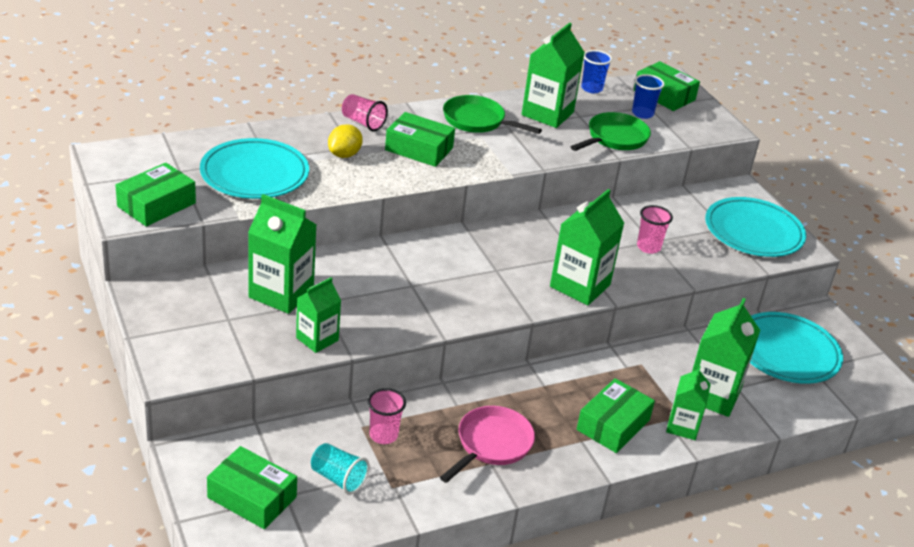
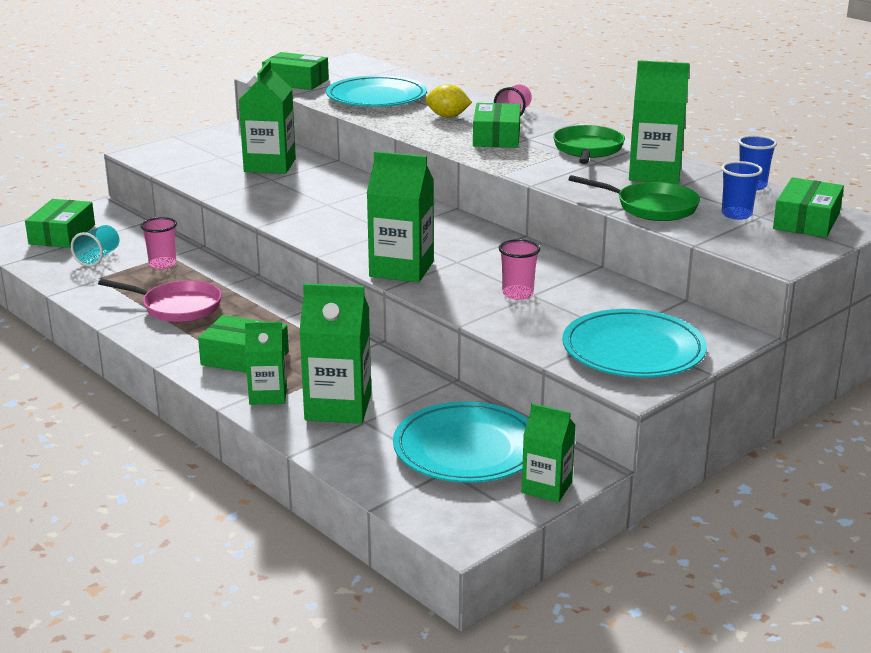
camera: 75 degrees right, 10 degrees down
(317, 339) = (217, 185): green carton -> green carton (546, 487)

